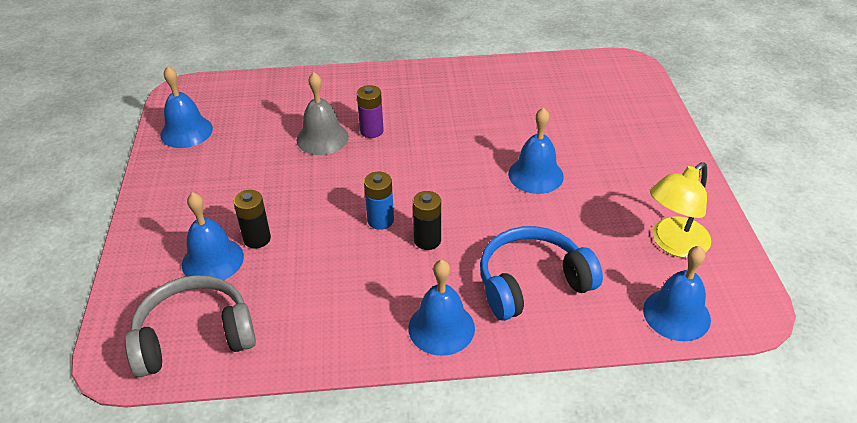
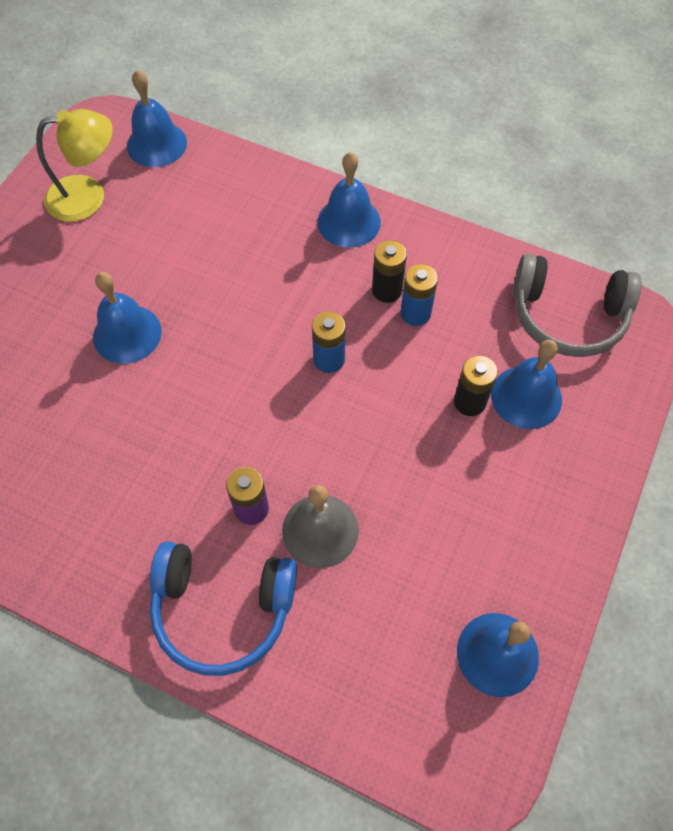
camera: 150 degrees left, 20 degrees up
(333, 279) = (415, 313): none -> blue battery
(427, 240) = (299, 311): black battery -> black battery (387, 290)
(532, 283) = (242, 222): blue headphones -> blue headphones (222, 609)

